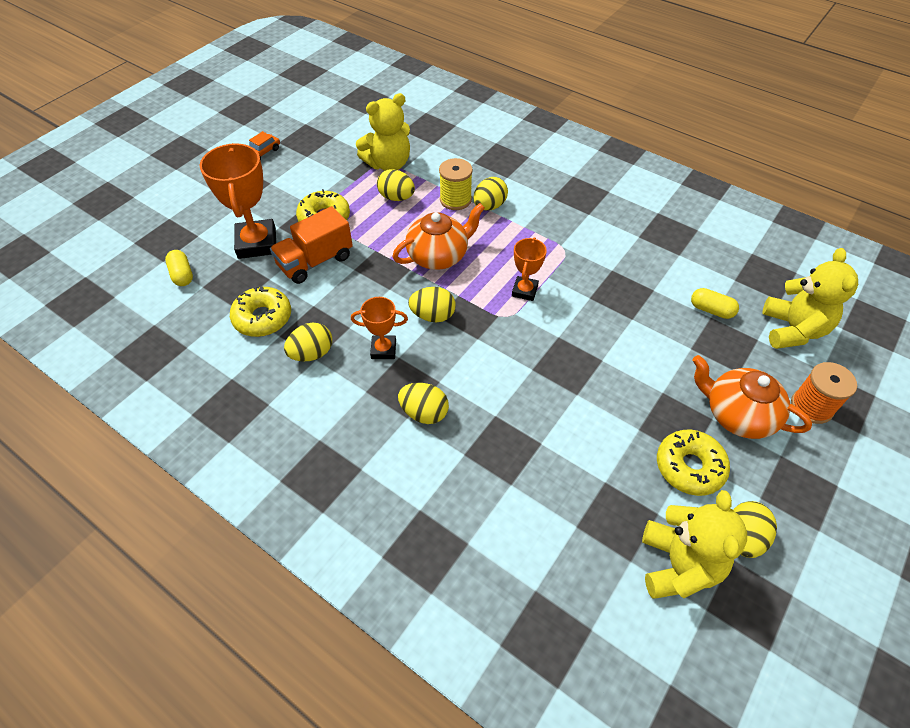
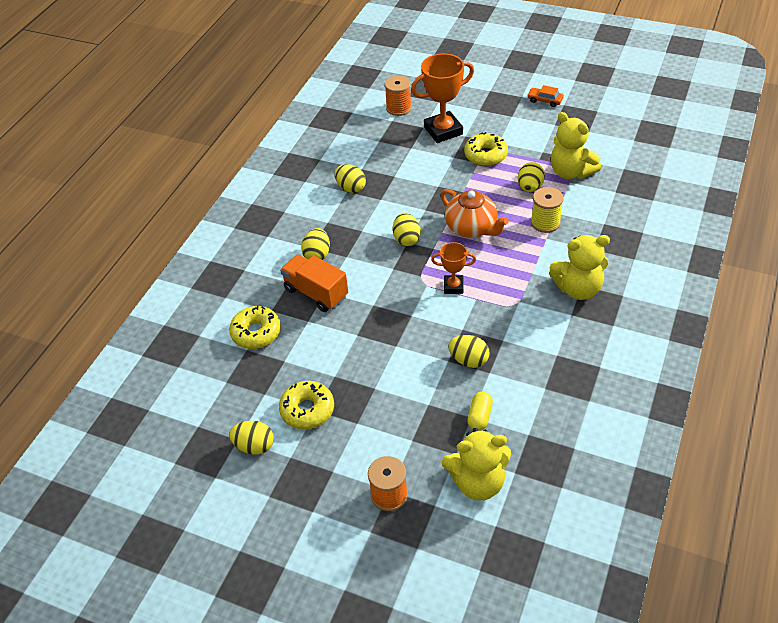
camera: 80 degrees right, 5 degrees down
(182, 275) = (398, 108): yellow capsule -> orange spool
(263, 318) = (374, 156): yellow donut -> yellow donut (256, 333)
(315, 261) = (437, 164): orange truck -> orange truck (316, 293)
(383, 349) = (366, 221): orange trophy -> none
(489, 206) = (547, 245): yellow egg -> yellow egg (469, 360)
(678, 565) = (227, 408): yellow teddy bear -> yellow teddy bear (578, 289)
(737, 414) = (366, 440): orange teapot -> none

